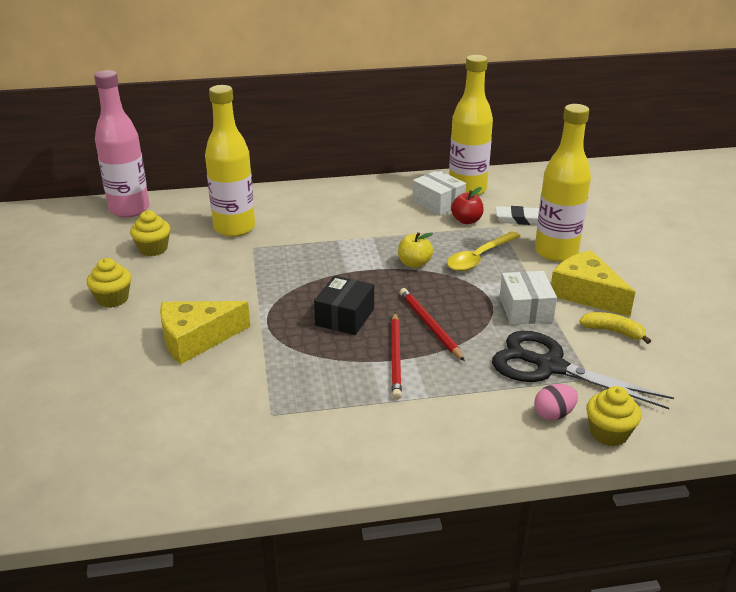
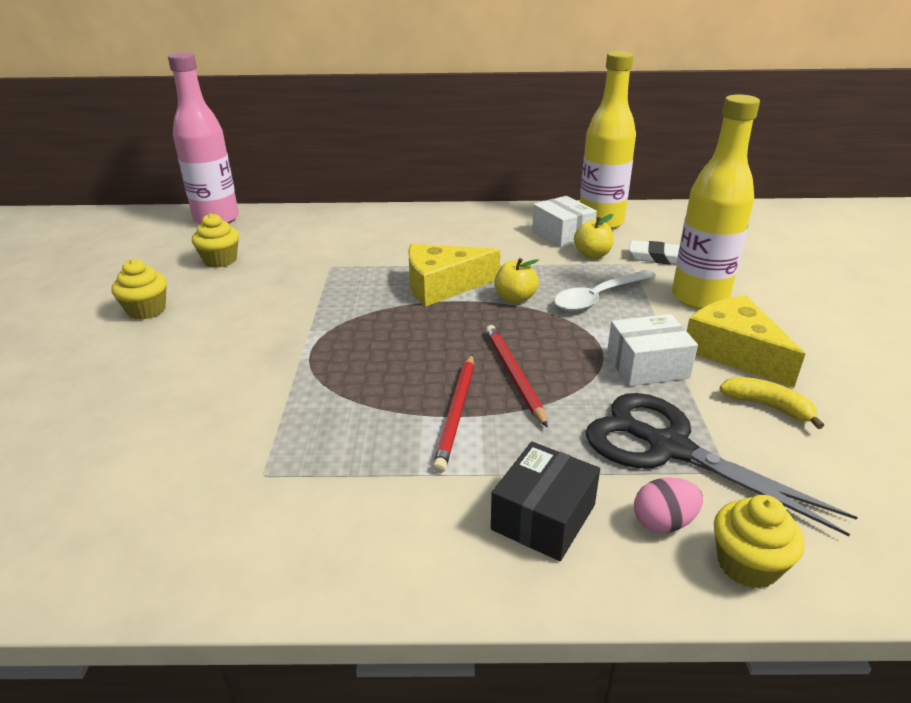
camera: 10 degrees right, 0 degrees up
(196, 339) = (216, 365): yellow cheese -> yellow cheese (442, 286)
(234, 228) = (319, 245): yellow bottle -> none
(345, 317) = (408, 354): black box -> black box (543, 517)
(466, 220) = (592, 255): red apple -> yellow apple
(479, 257) = (598, 297): yellow spoon -> white spoon
(525, 309) = (647, 366): white box -> white box turned 75 degrees clockwise

